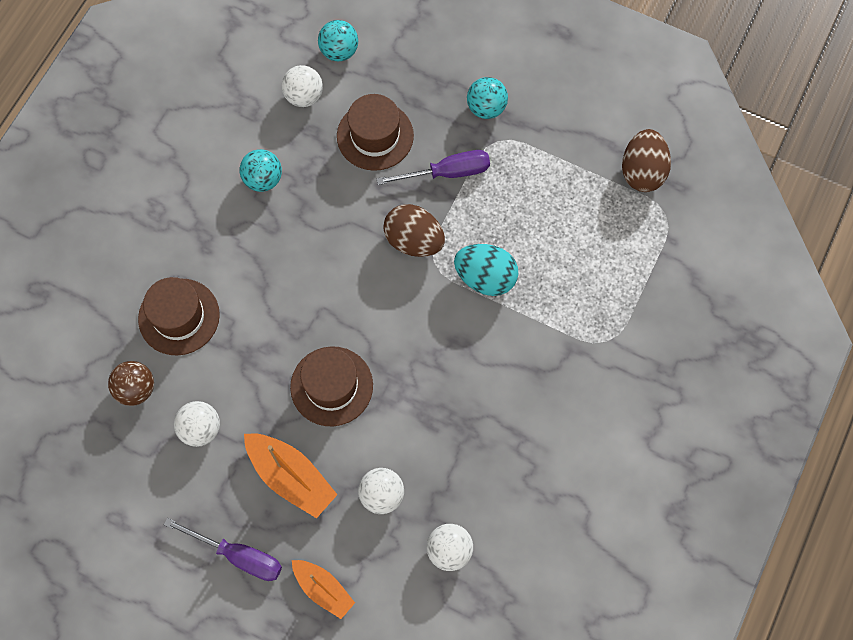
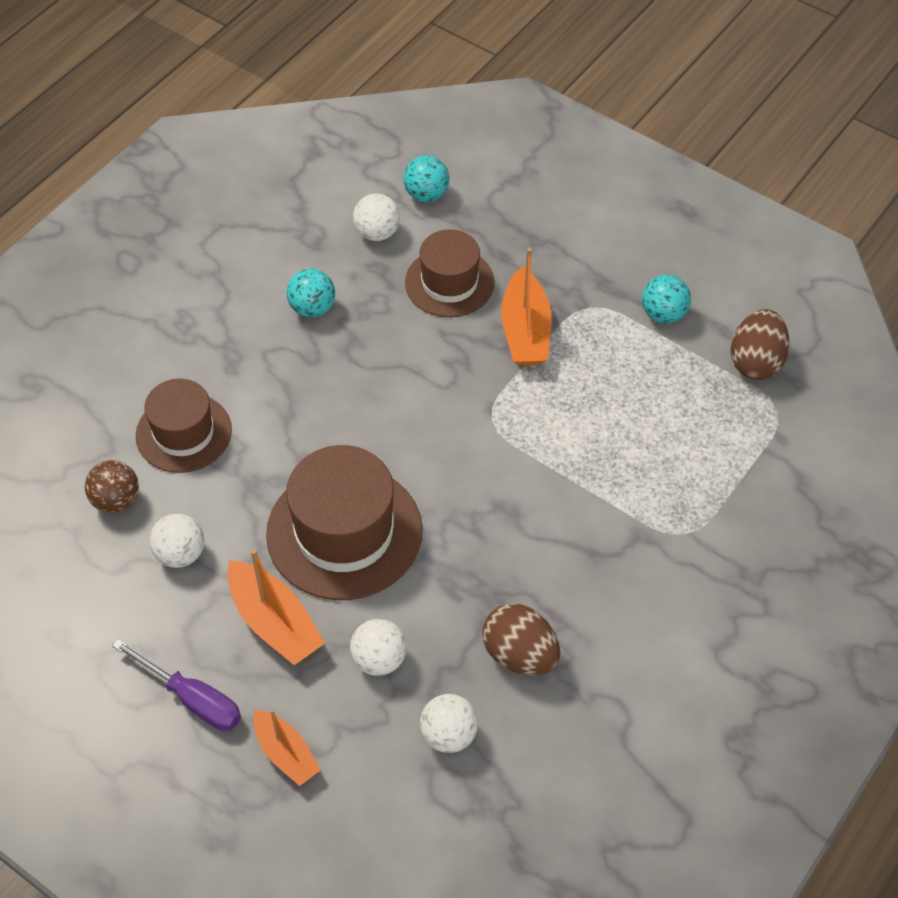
camera: 10 degrees right, 15 degrees down
(331, 386) = (344, 532): brown hat -> brown hat, size x1.56
(414, 240) = (473, 394): brown egg -> brown egg (520, 655)
(447, 172) = (525, 331): purple screwdriver -> orange boat
(485, 278) = (549, 445): turquoise egg -> none
(486, 108) = (583, 272): turquoise ball -> turquoise ball (663, 314)

